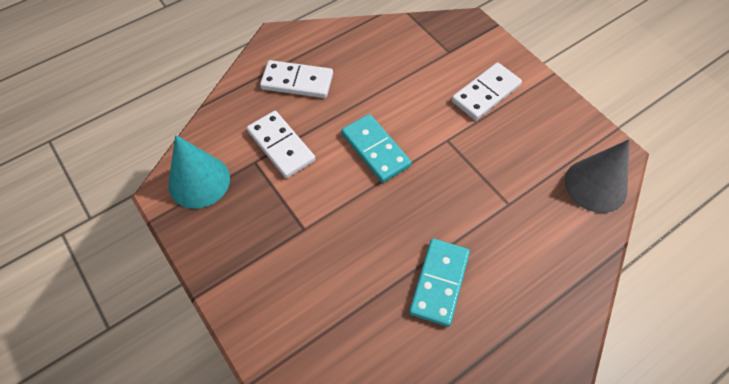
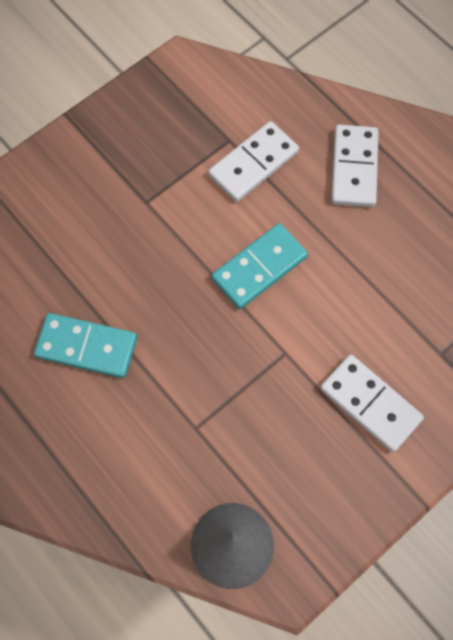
camera: 85 degrees right, 10 degrees up
(199, 181) = (198, 91): turquoise cone -> none

